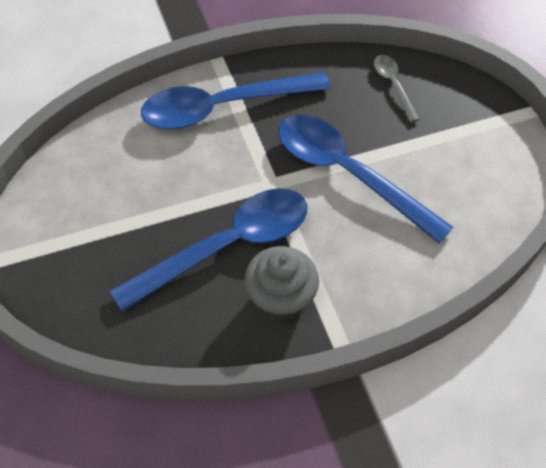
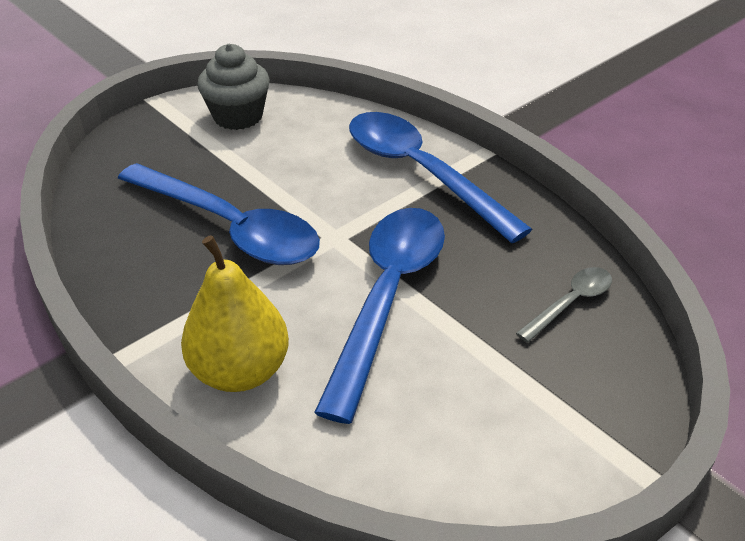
camera: 70 degrees right, 15 degrees down
(280, 299) = (173, 286): grey cupcake -> grey cupcake (238, 116)
(383, 276) = (240, 371): none -> yellow pear

